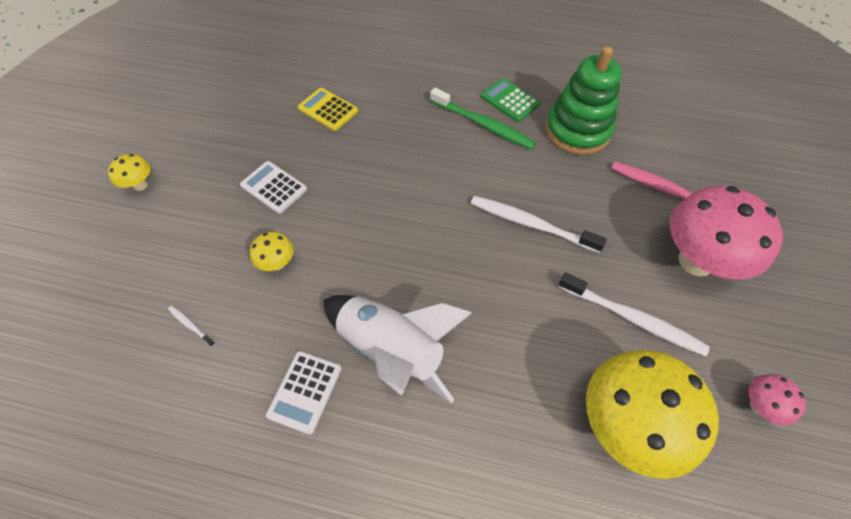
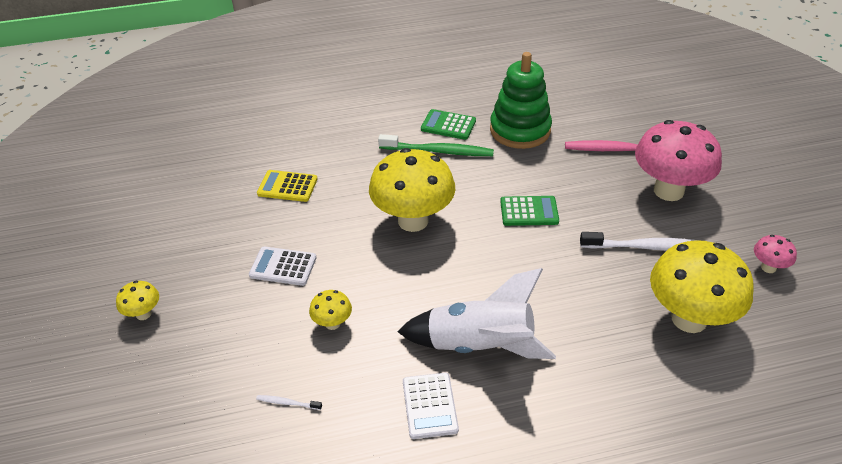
camera: 25 degrees left, 15 degrees down
(414, 188) = (413, 221): none -> yellow mushroom
(530, 224) = (529, 211): white toothbrush -> green calculator

